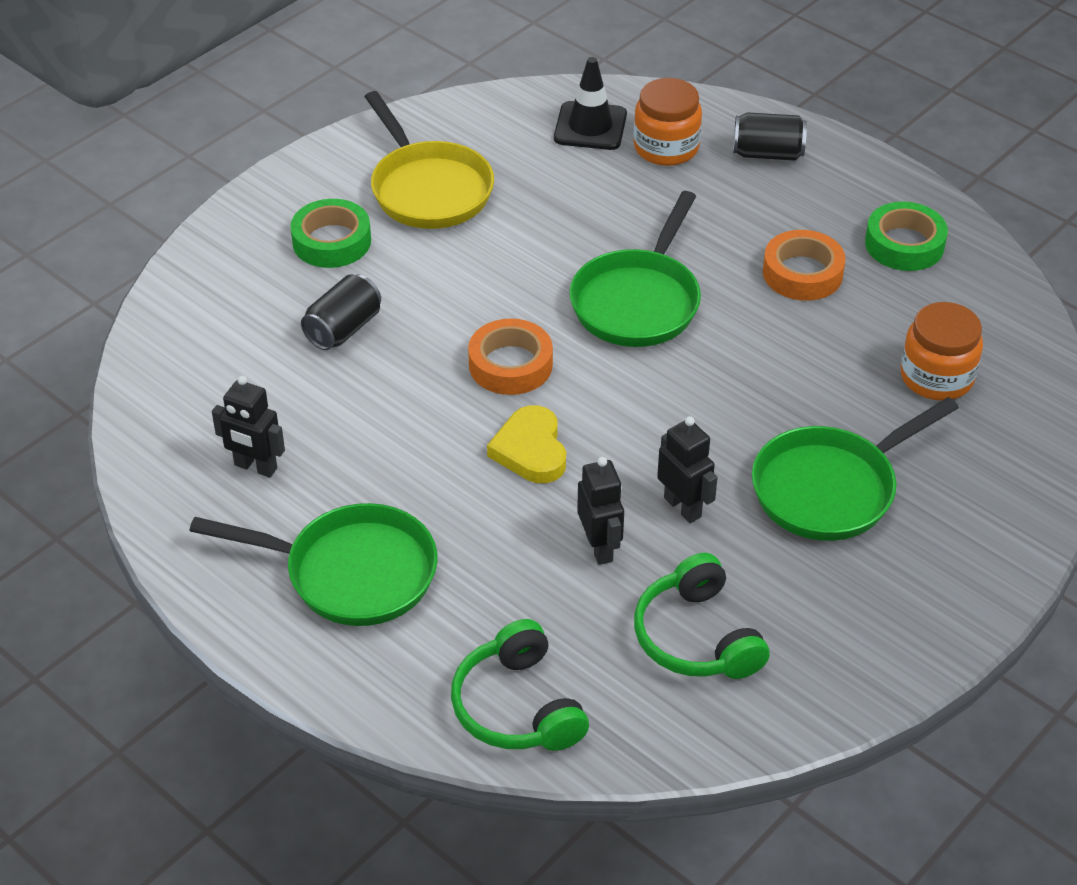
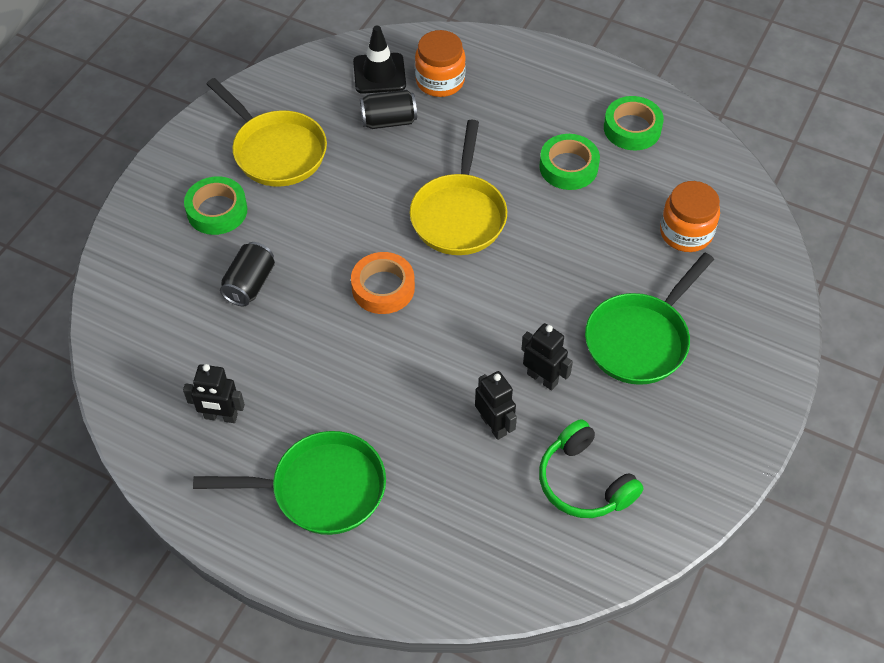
camera: 15 degrees left, 10 degrees up
(517, 707) = (475, 570): green headphones -> none
(530, 450) = (420, 356): yellow heart -> none
(638, 301) = (459, 215): green pan -> yellow pan
(767, 154) = (514, 72): black can -> black can (389, 121)
(802, 273) = (568, 167): orange tape -> green tape

